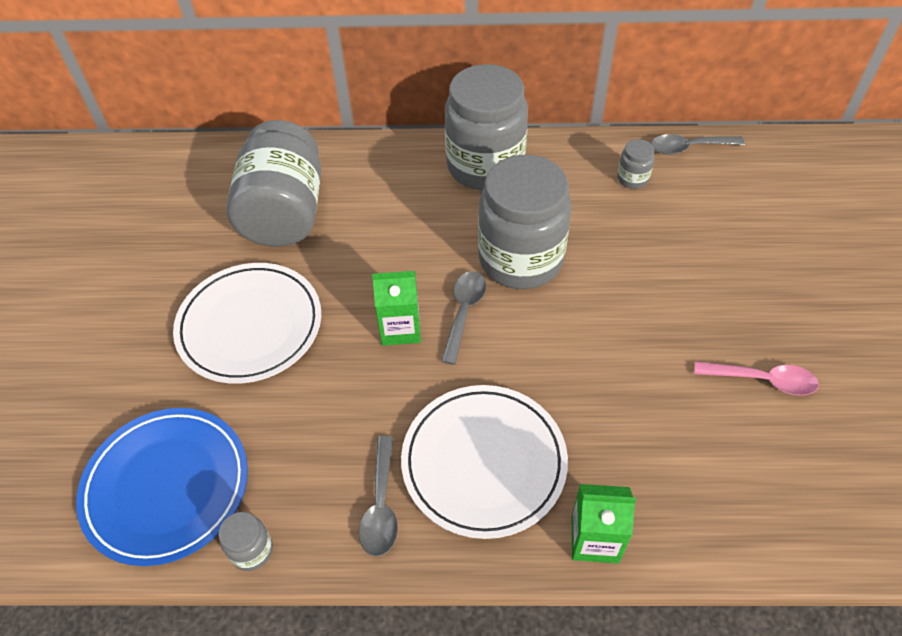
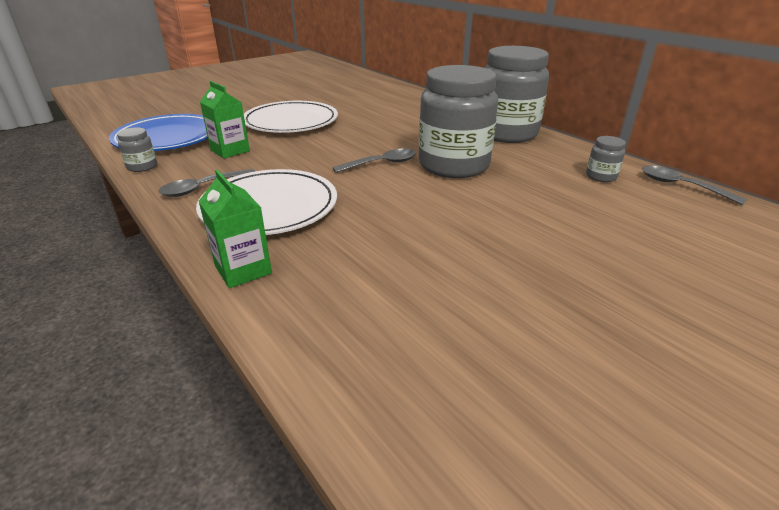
camera: 50 degrees right, 20 degrees down
(284, 213) = (376, 105): grey jar -> none
(400, 328) = (342, 152): green carton -> green carton (230, 150)
(763, 380) = (511, 301): pink spoon -> none

